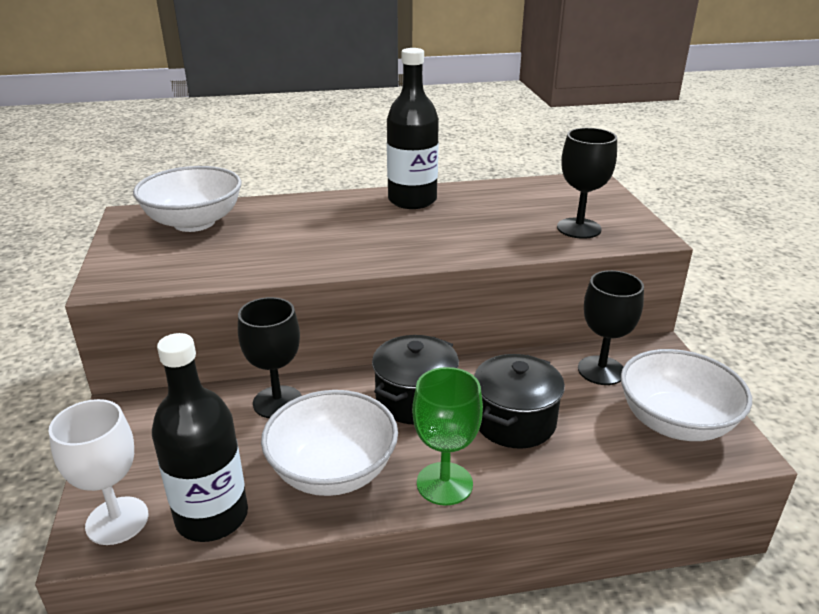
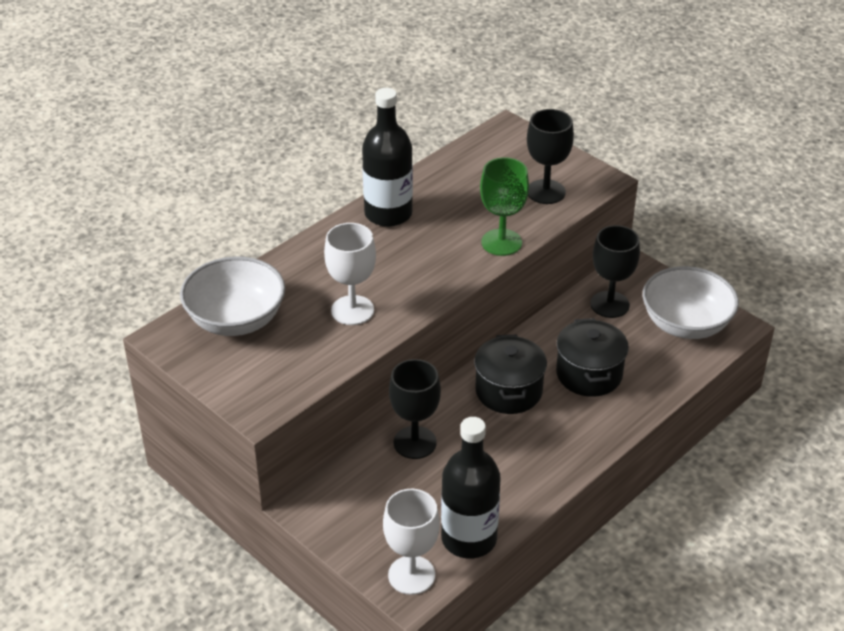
camera: 35 degrees left, 10 degrees up
(288, 248) = (352, 310): none -> white goblet
(333, 471) = (510, 470): white bowl -> none
(444, 483) = (587, 440): green goblet -> green goblet (501, 242)

